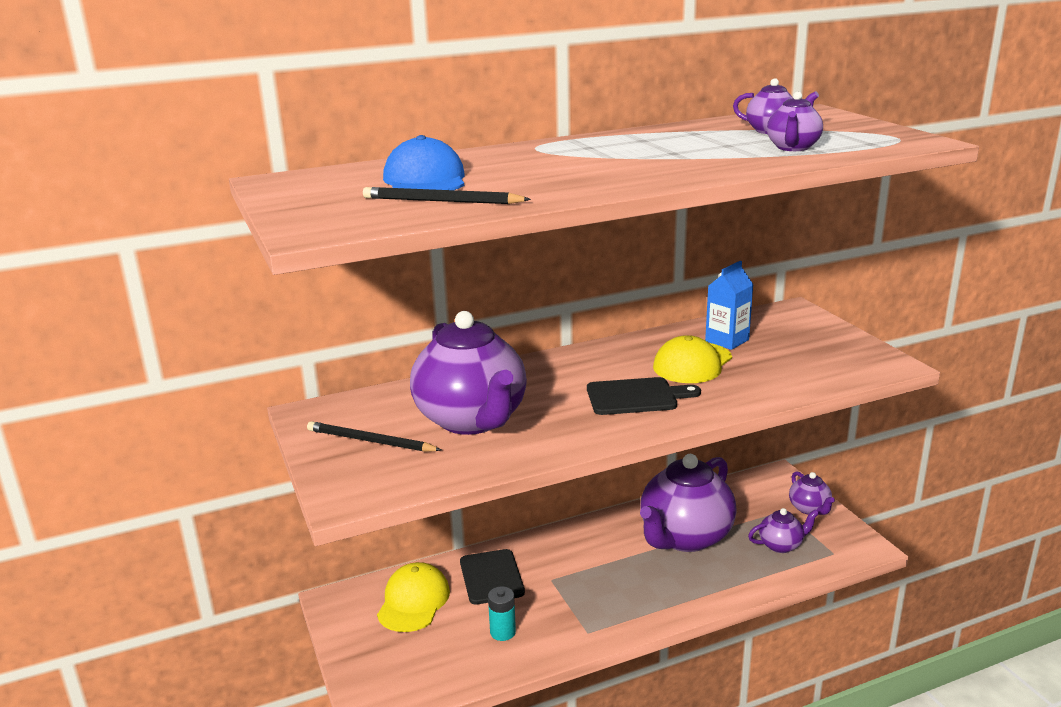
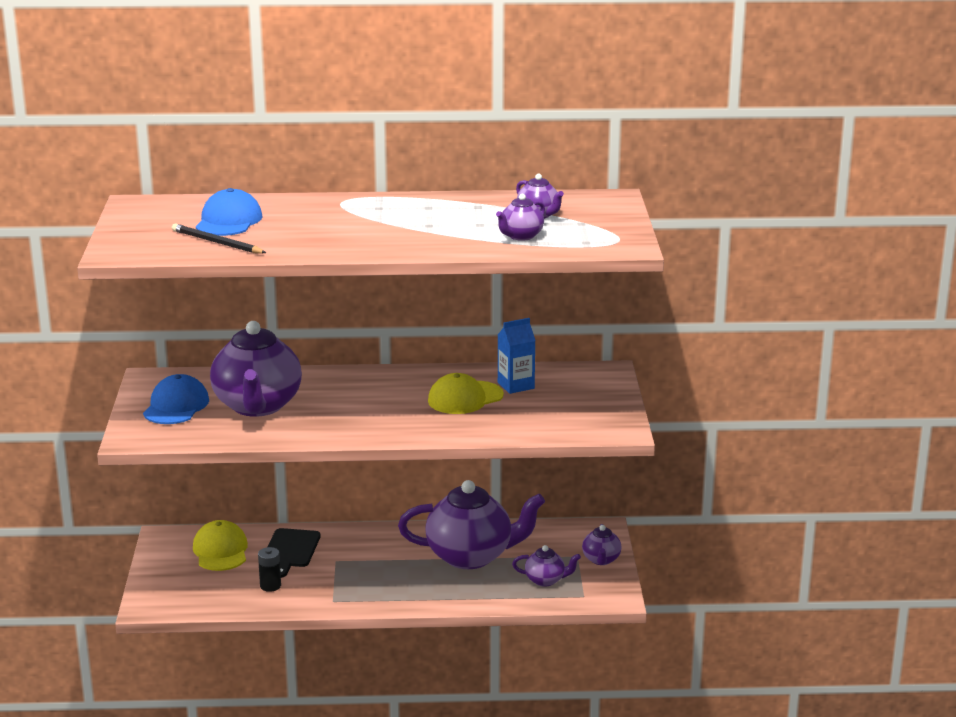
camera: 20 degrees right, 0 degrees up
(370, 441) = (176, 406): black pencil -> blue cap
(413, 601) = (220, 551): yellow cap -> yellow cap turned 45 degrees counterclockwise
(503, 632) = (270, 586): turquoise battery -> black battery
(636, 397) = (392, 414): black cutting board -> none
(685, 537) = (471, 556): purple teapot -> purple teapot turned 150 degrees counterclockwise

